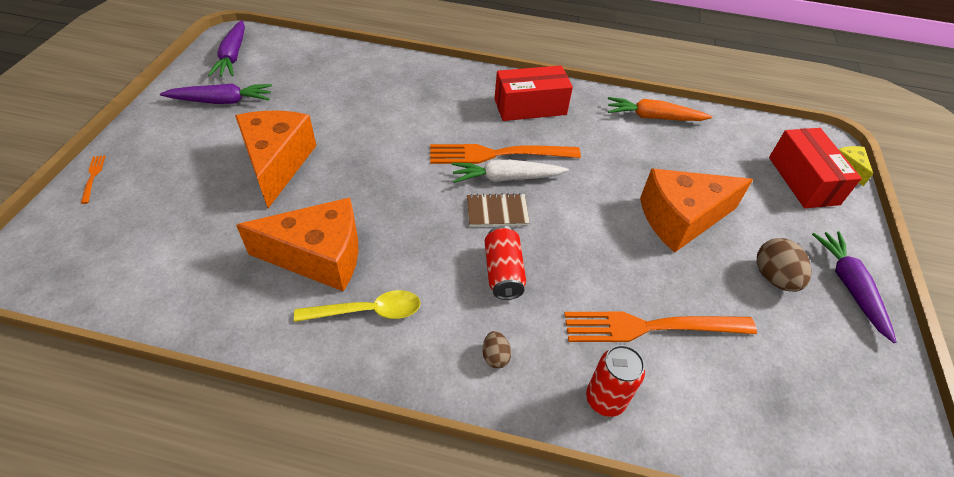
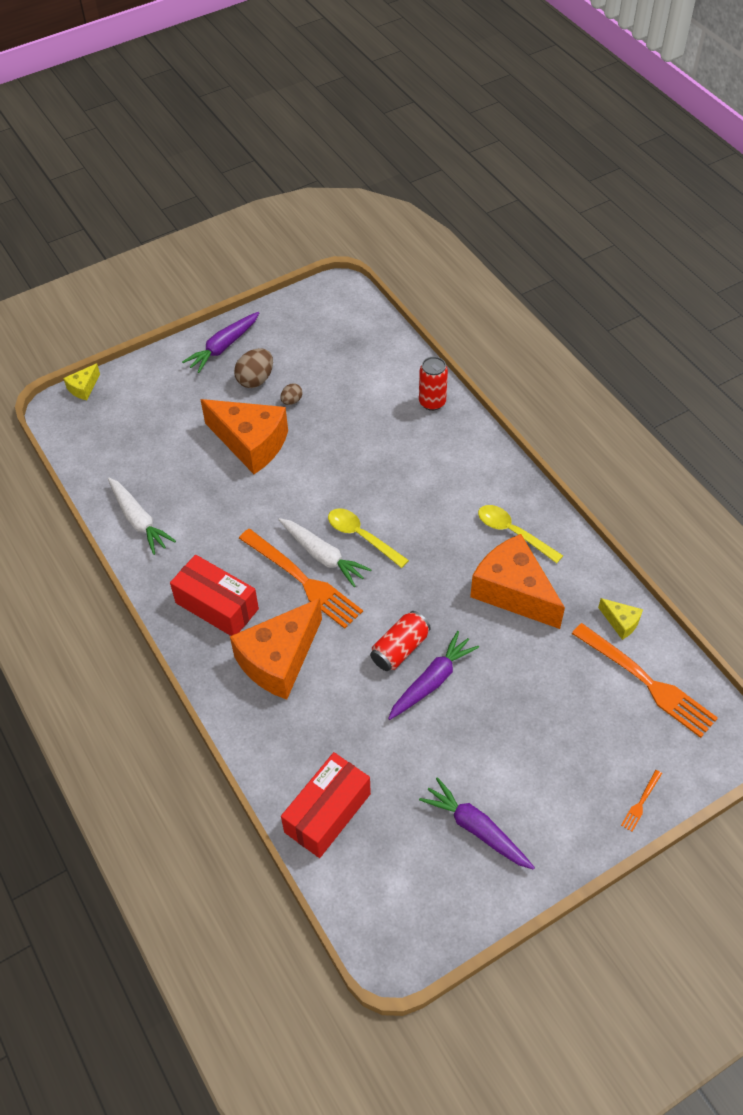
camera: 130 degrees left, 5 degrees up
(186, 299) = (621, 622): none -> yellow cheese
(233, 56) = (417, 906): purple carrot -> purple carrot (432, 681)
(277, 163) = (481, 703): orange cheese -> orange cheese (279, 660)
(495, 356) = (465, 458): brown egg -> brown egg (291, 401)
(497, 211) = (361, 536): brown notebook -> yellow spoon
(503, 272) = (406, 496): red can -> red can (400, 649)
(650, 327) = (362, 410): orange fork -> orange fork (647, 682)
(654, 117) = (139, 520): orange carrot -> white carrot
(803, 180) = (129, 404): red box -> red box (327, 813)

